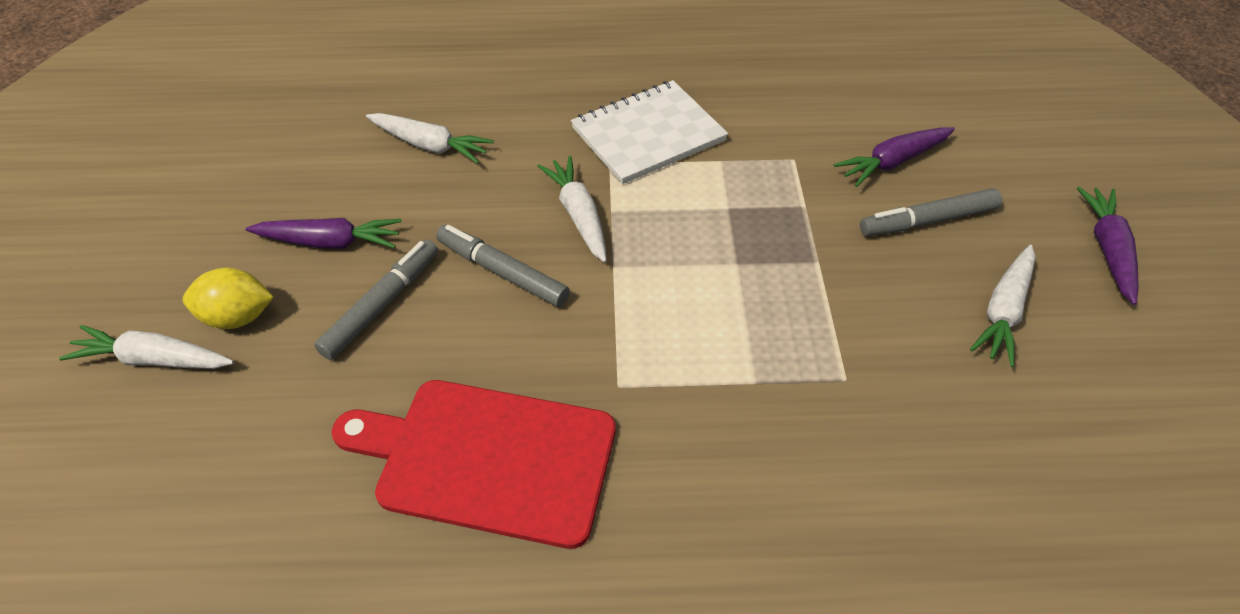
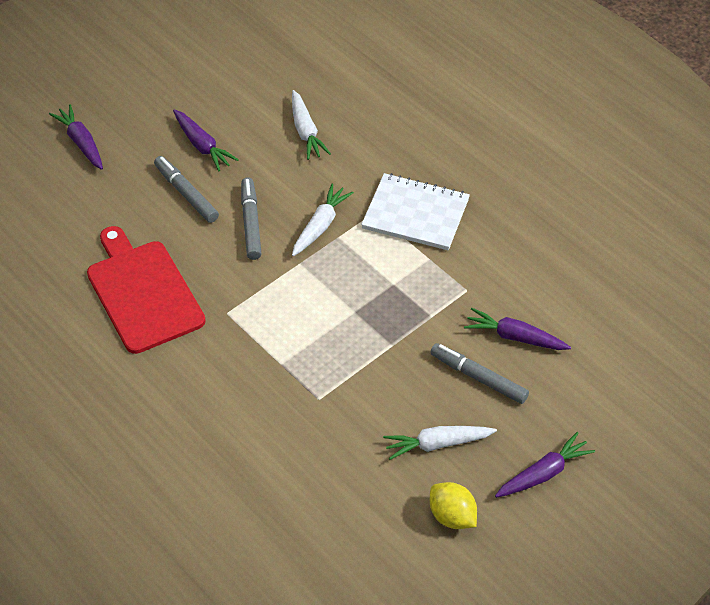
camera: 50 degrees right, 0 degrees up
(154, 359) = (81, 143): white carrot -> purple carrot
(238, 317) = (129, 150): yellow lemon -> yellow lemon (452, 516)
(382, 304) = (186, 194): grey marker -> grey marker turned 120 degrees counterclockwise

